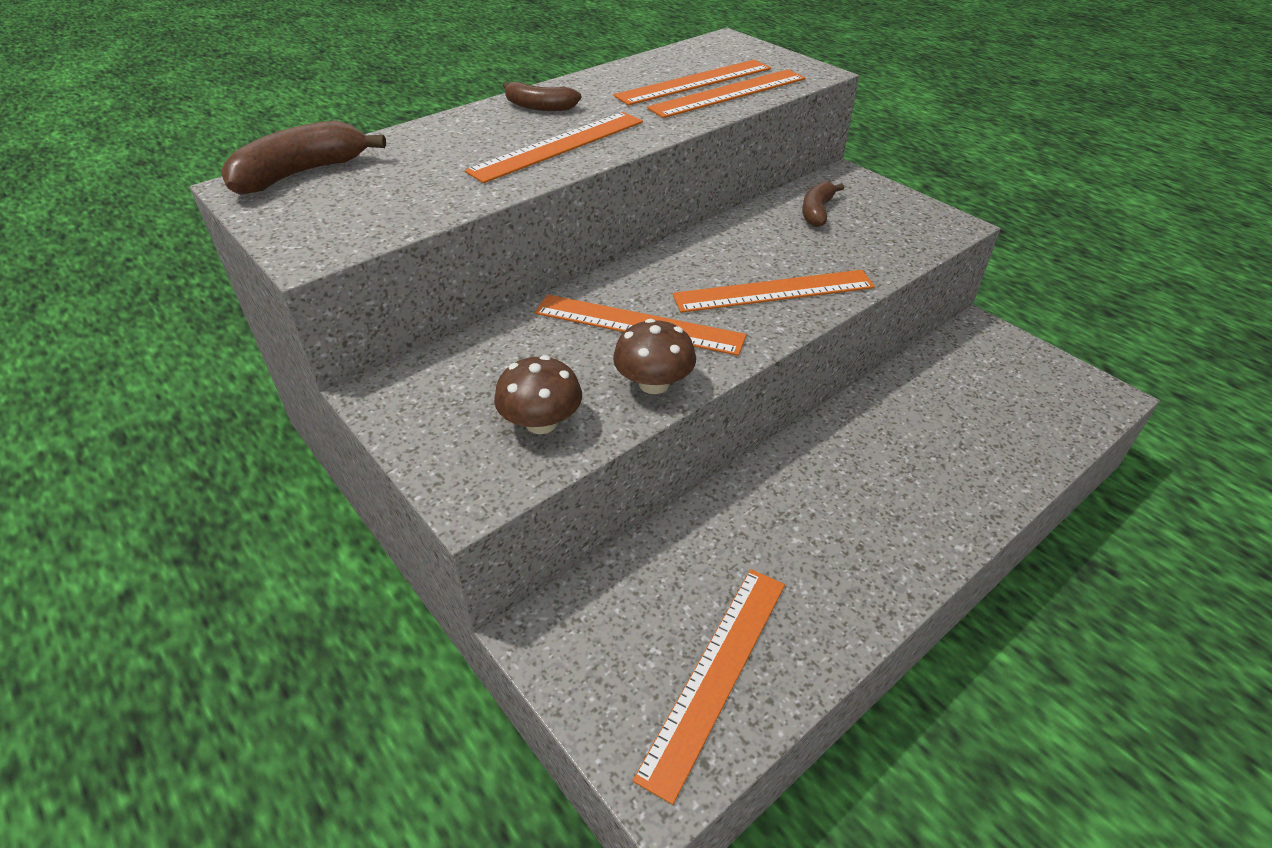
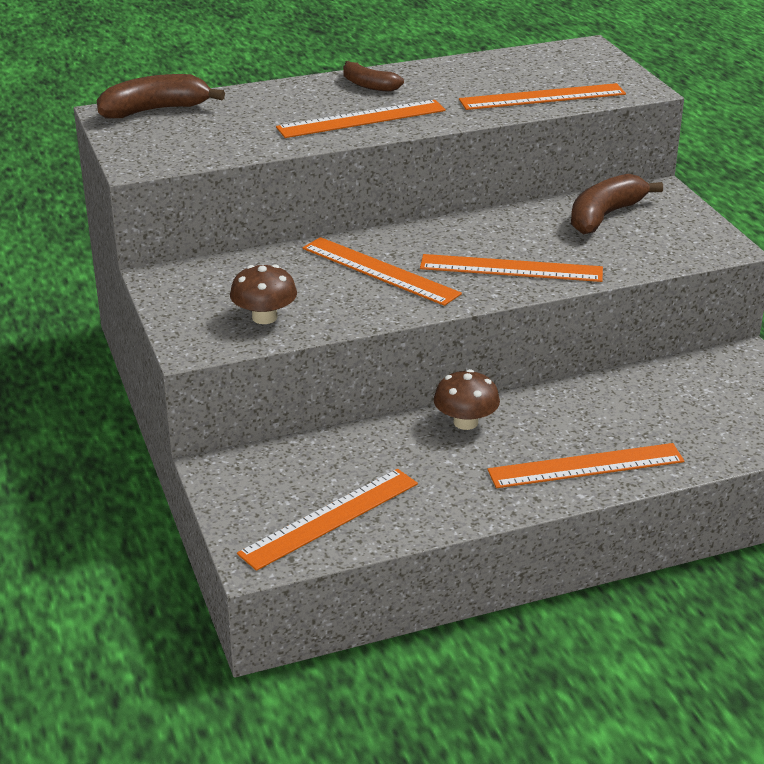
camera: 20 degrees right, 10 degrees down
(654, 383) = (364, 310): brown mushroom -> brown mushroom (465, 422)
(694, 82) = (520, 83): orange ruler -> orange ruler (586, 466)
(817, 211) = (604, 216): brown banana -> brown banana, size x1.60

